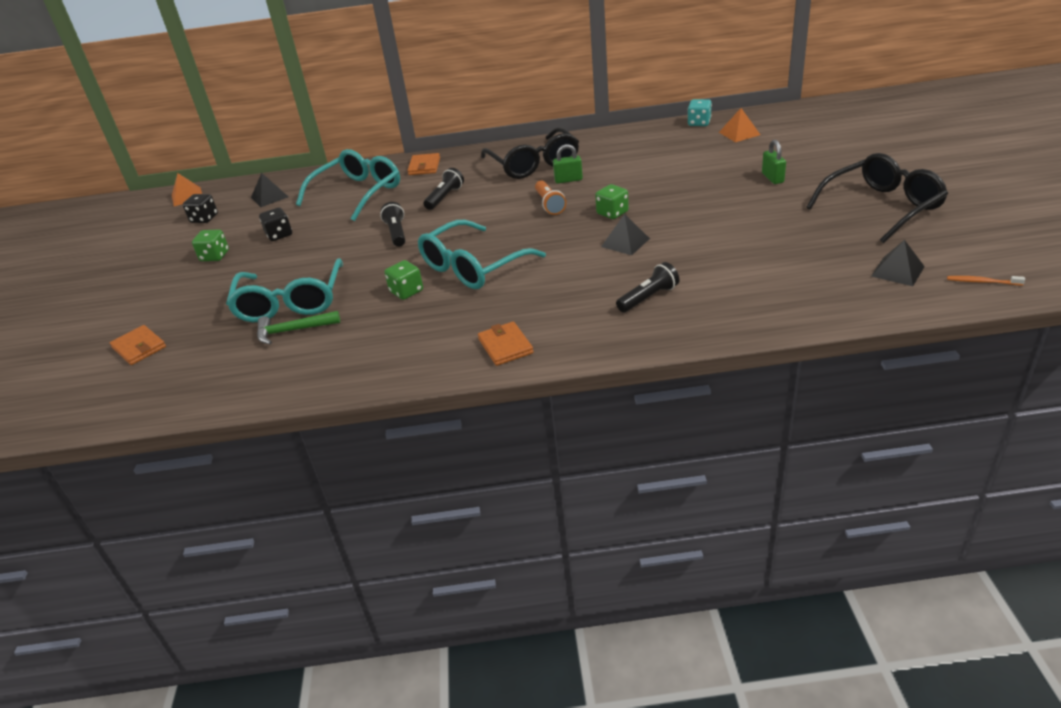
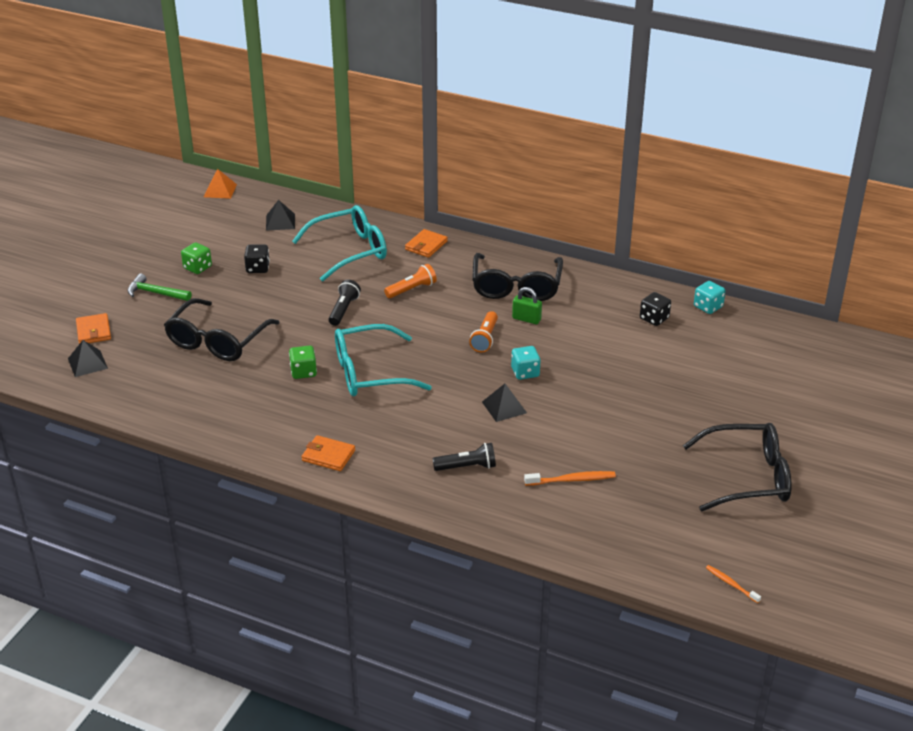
camera: 25 degrees right, 0 degrees up
(204, 218) = (216, 222): black dice -> black dice (654, 318)
(290, 302) = (217, 341): turquoise glasses -> black glasses
(293, 331) = (200, 368): green hammer -> green hammer (155, 293)
(445, 197) = (411, 289): black flashlight -> orange flashlight
(505, 346) = (328, 455): orange wallet -> orange wallet turned 75 degrees counterclockwise
(612, 213) = (525, 372): green dice -> turquoise dice
(739, 133) = (729, 337): orange pyramid -> none
(751, 268) = (571, 480): none -> orange toothbrush
(772, 178) = (696, 401): green padlock -> none
(897, 271) = (679, 541): black pyramid -> black pyramid (87, 363)

